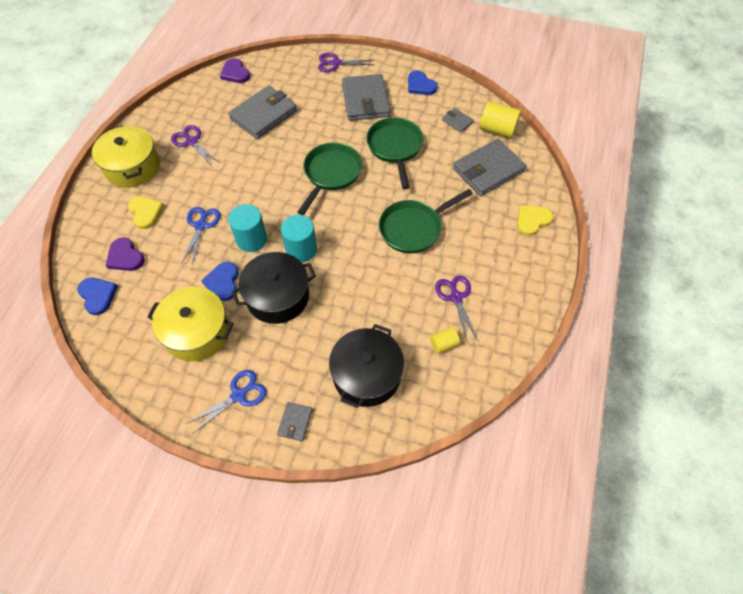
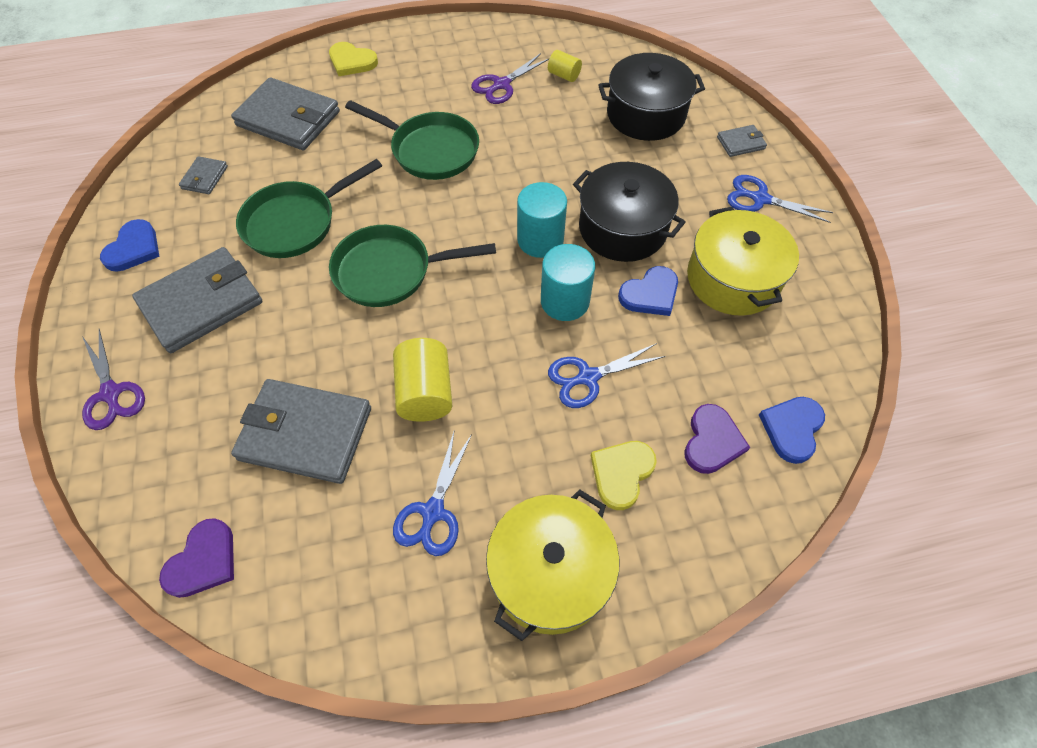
camera: 120 degrees left, 0 degrees up
(191, 142) = (433, 512): purple scissors -> blue scissors
(497, 129) = (203, 133): yellow cylinder -> yellow cylinder (425, 392)

